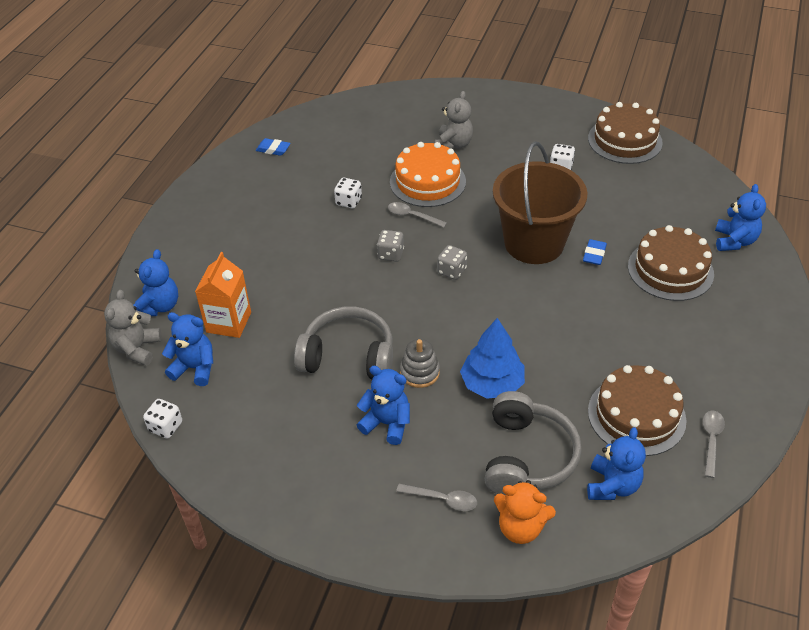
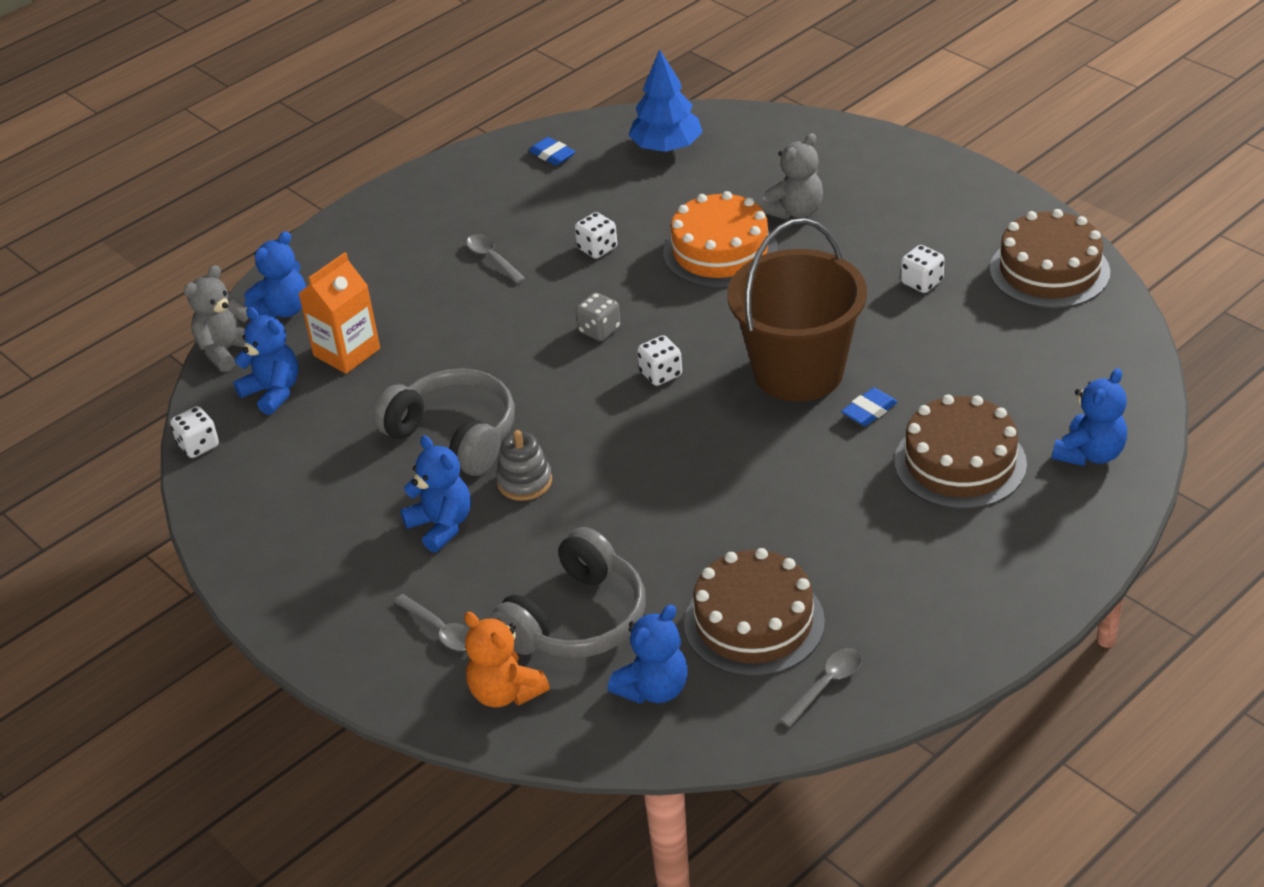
camera: 30 degrees right, 5 degrees down
(412, 216) = (665, 290): grey spoon -> grey spoon (492, 259)
(452, 271) = (661, 374): grey dice -> white dice
(492, 384) = (602, 524): blue tree -> blue tree (666, 147)

